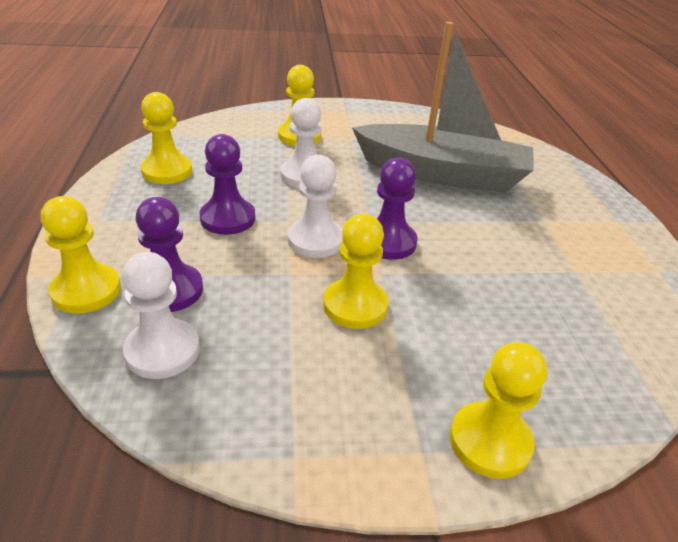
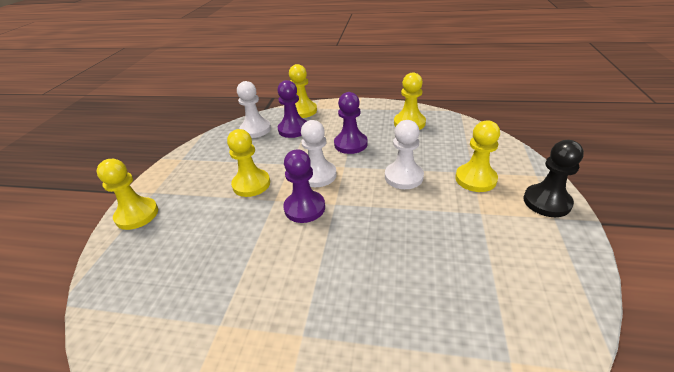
camera: 110 degrees right, 0 degrees up
(326, 110) = (546, 202): none -> black pawn
(442, 174) = (407, 269): grey boat -> none

